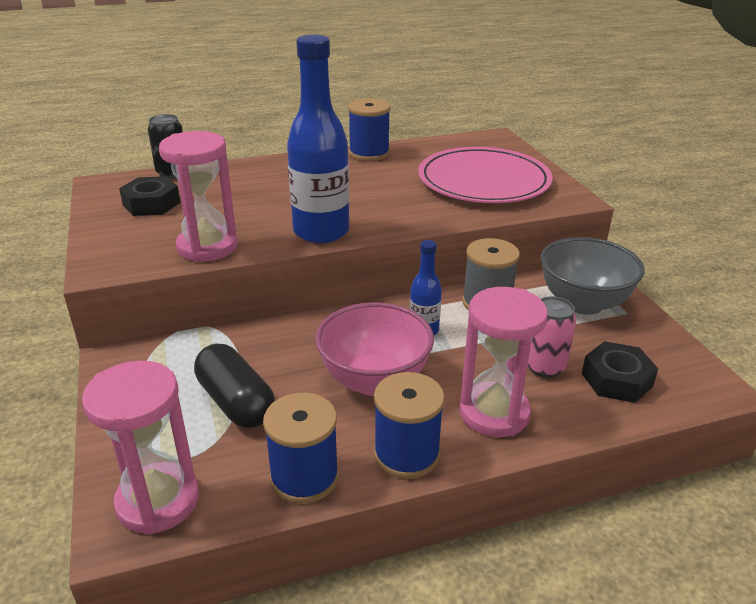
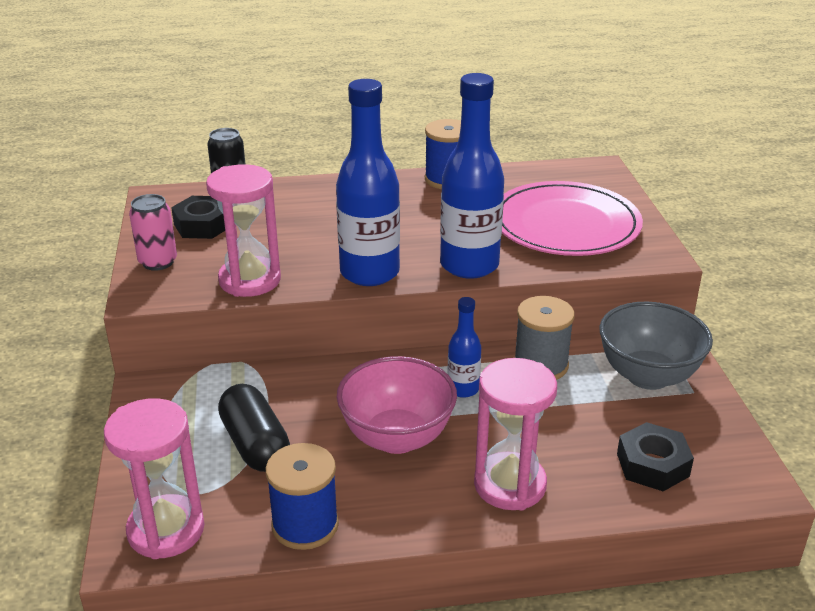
camera: 10 degrees right, 0 degrees up
(406, 454) = (409, 515): blue spool -> none
(411, 219) = (469, 265): none -> blue bottle
(544, 367) = (579, 442): pink can -> pink can (158, 262)

